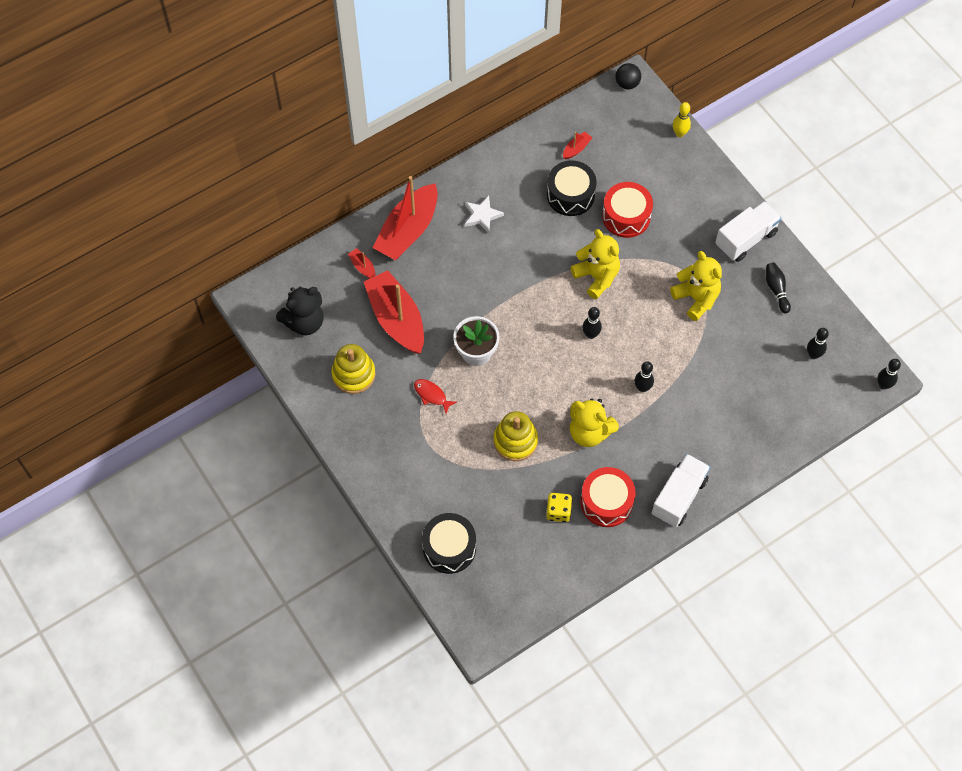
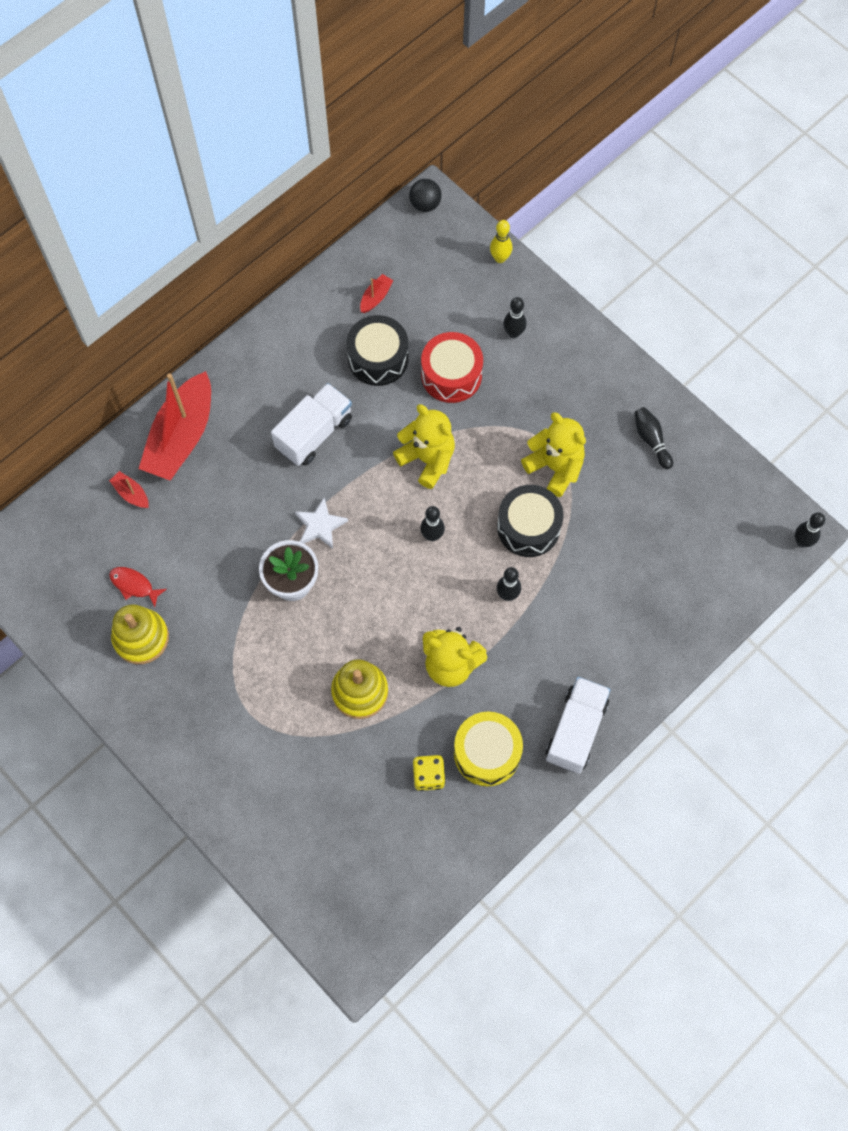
camera: 10 degrees left, 5 degrees up
(304, 322) = (68, 579): black teddy bear -> none
(396, 319) = (185, 555): red boat -> none
(431, 395) = (244, 649): red fish -> red fish (134, 585)
(449, 548) = (298, 849): black drum -> black drum (528, 527)
(482, 215) = (272, 402): white star -> white star (320, 525)
(606, 502) = (487, 753): red drum -> yellow drum
(745, 239) = (603, 381): white truck -> white truck (314, 433)
(813, 355) = (710, 517): black bowling pin -> black bowling pin (513, 333)

